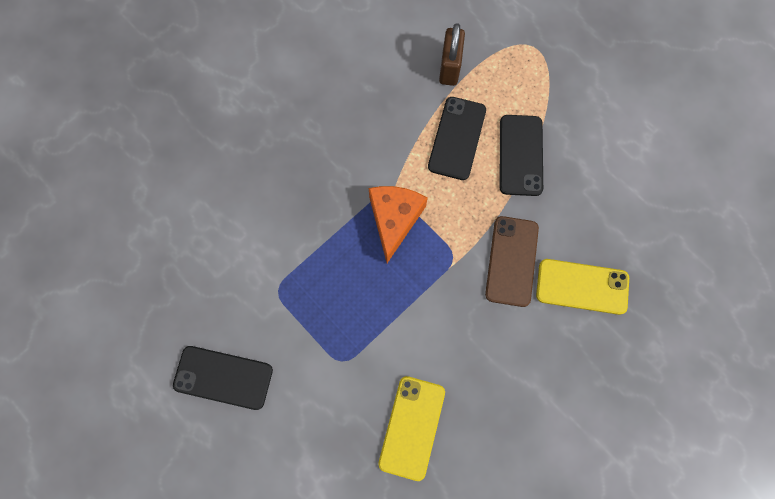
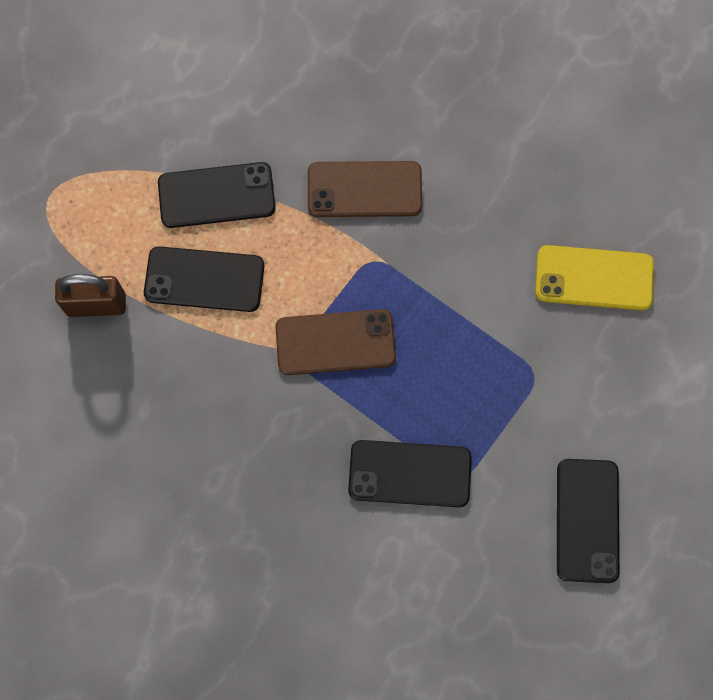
camera: 100 degrees left, 0 degrees up
(287, 255) = (409, 473): none -> black phone
(394, 220) = (335, 342): orange cheese -> brown phone
(582, 287) = (382, 105): yellow phone -> none

